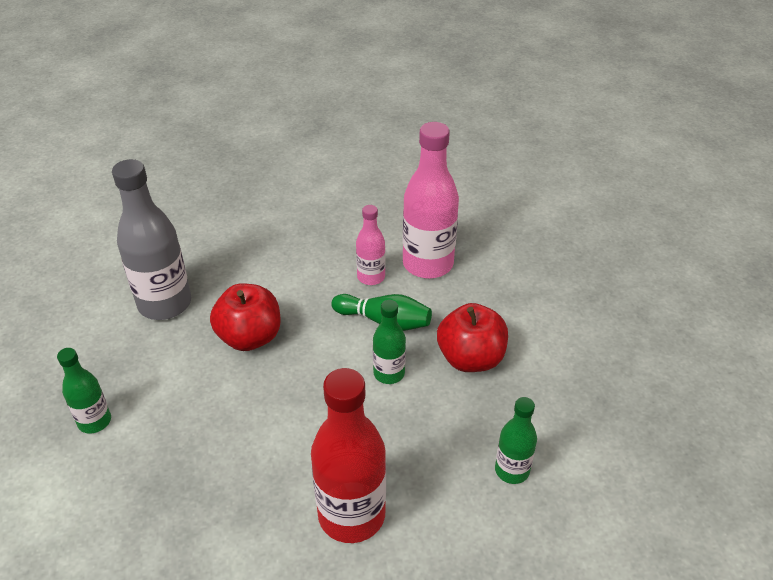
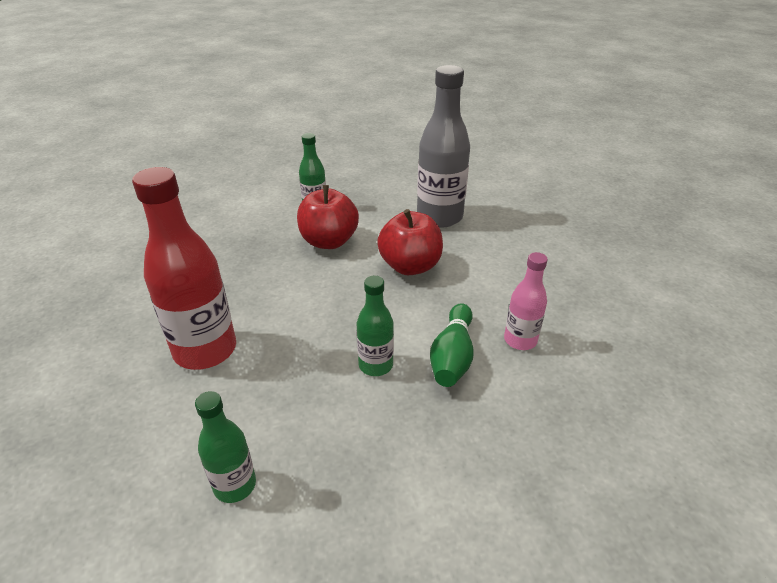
camera: 85 degrees right, 5 degrees down
(428, 264) = (564, 391): pink bottle -> none
(470, 358) = (407, 441): red apple -> red apple (329, 241)

